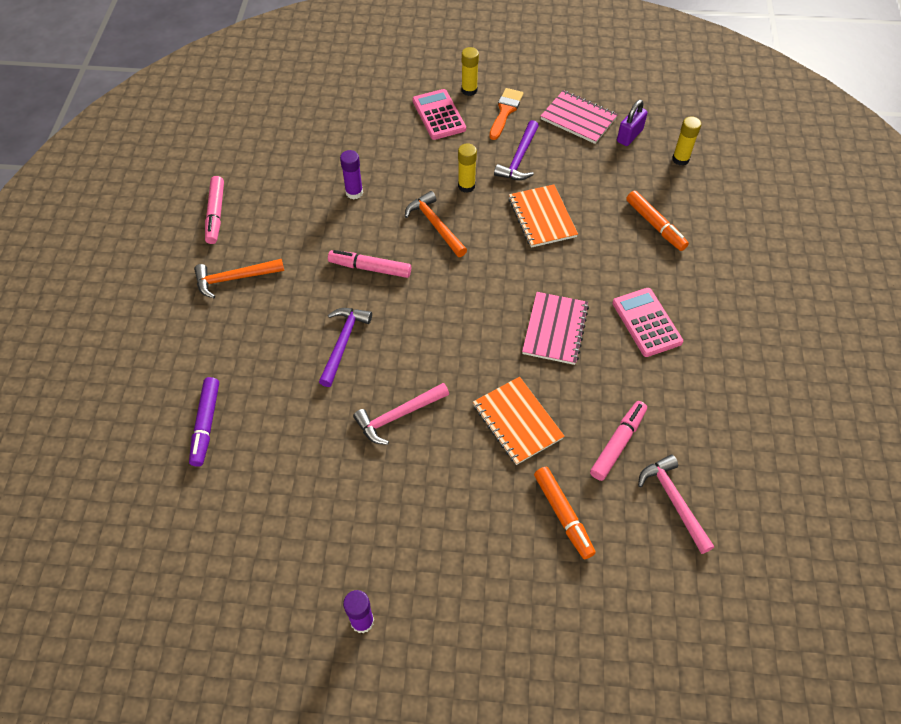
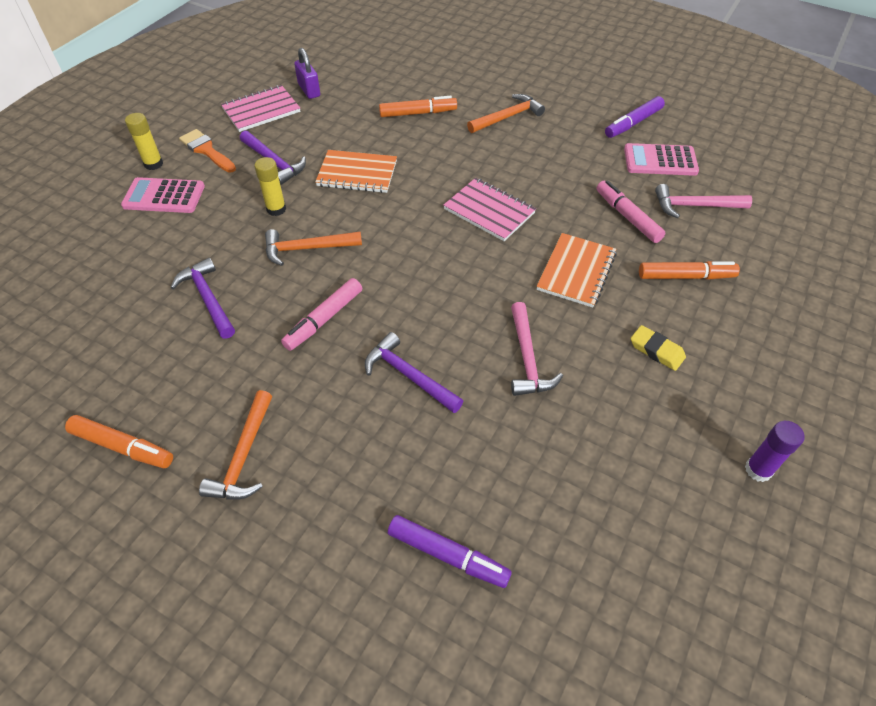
camera: 65 degrees left, 5 degrees down
(216, 214) = (123, 447): pink marker -> orange marker
(354, 192) = (208, 298): purple glue stick -> purple hammer
(455, 511) = (656, 350): none -> yellow eraser
(517, 421) = (576, 271): orange notebook -> orange notebook turned 60 degrees counterclockwise
(646, 322) = (515, 155): pink calculator -> pink calculator (660, 160)
(680, 159) = (359, 74): yellow glue stick -> none
(702, 296) = (508, 117): none -> orange hammer
(775, 409) = (633, 123): none -> purple marker

